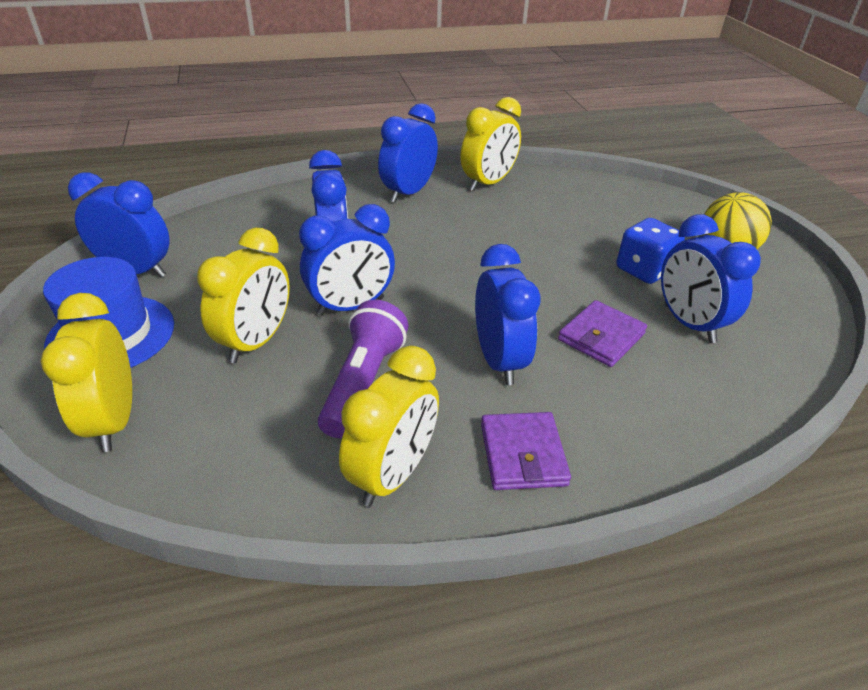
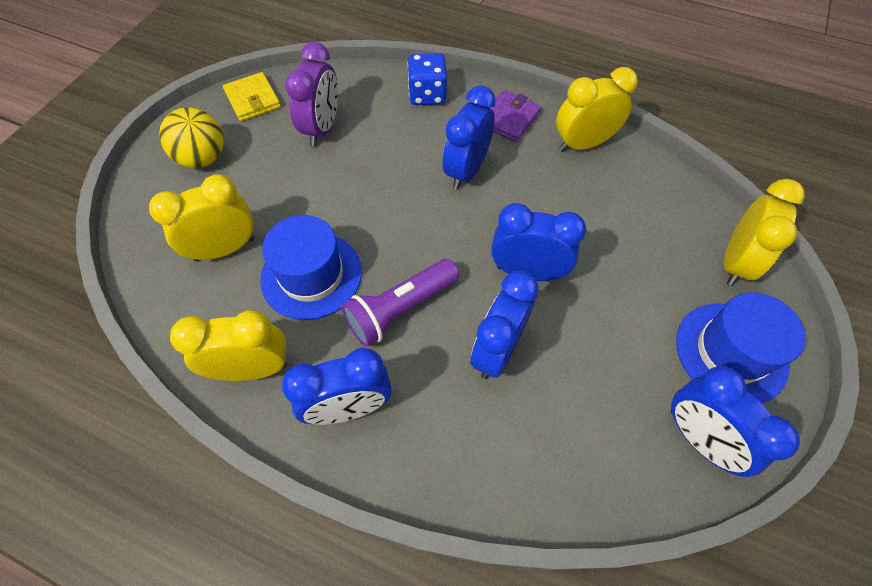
camera: 140 degrees left, 20 degrees up
(256, 342) = (618, 277): yellow clock -> yellow clock (225, 249)
(363, 382) = (562, 203): purple flashlight -> purple flashlight (400, 309)
(521, 230) = (311, 275): none -> blue hat
(601, 337) = (386, 150): purple wallet -> none
(644, 270) = (283, 178): blue dice -> blue dice (427, 95)
(689, 323) = (322, 128): blue clock -> purple clock
(792, 313) = (253, 100): none -> yellow wallet

